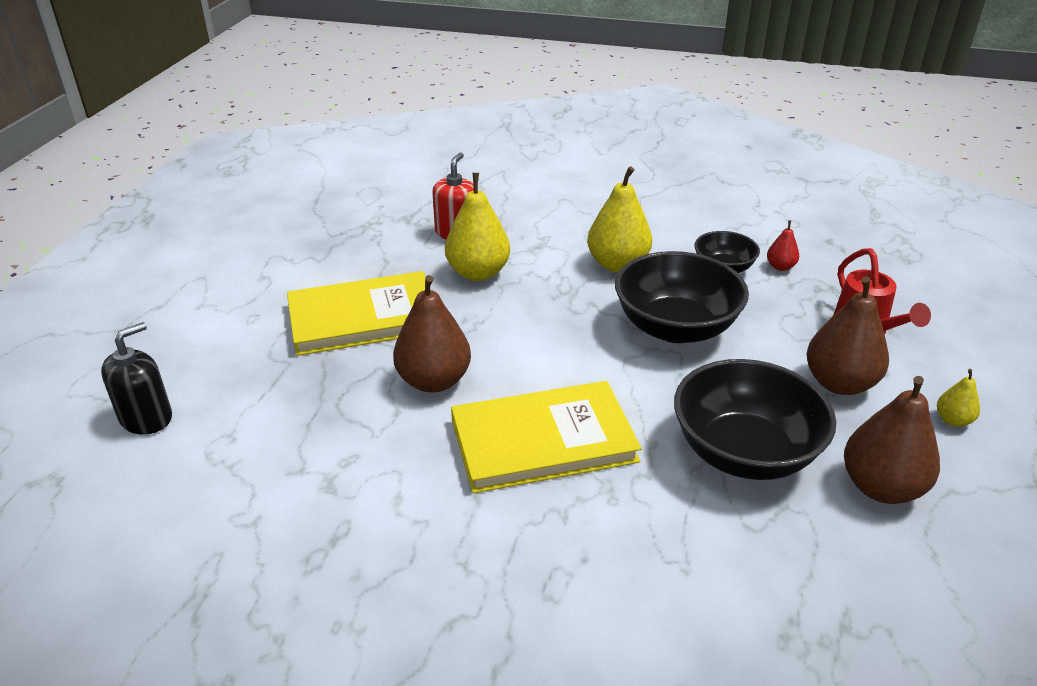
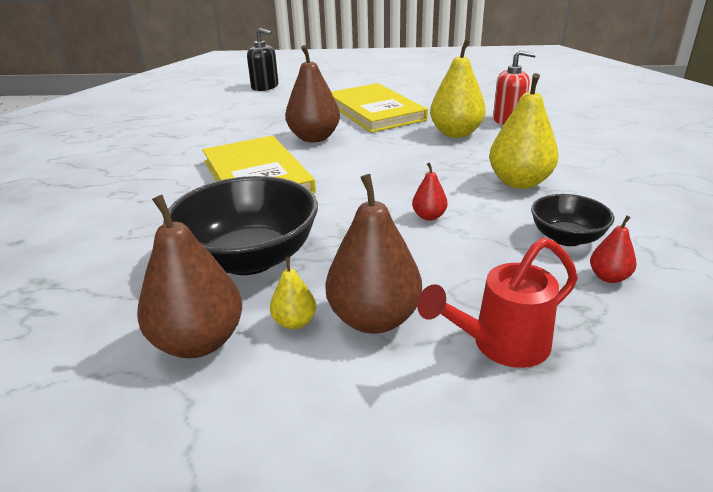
camera: 80 degrees right, 5 degrees down
(675, 327) = (429, 216): black bowl -> red pear
(952, 420) = (325, 419): yellow pear -> yellow pear (295, 322)

